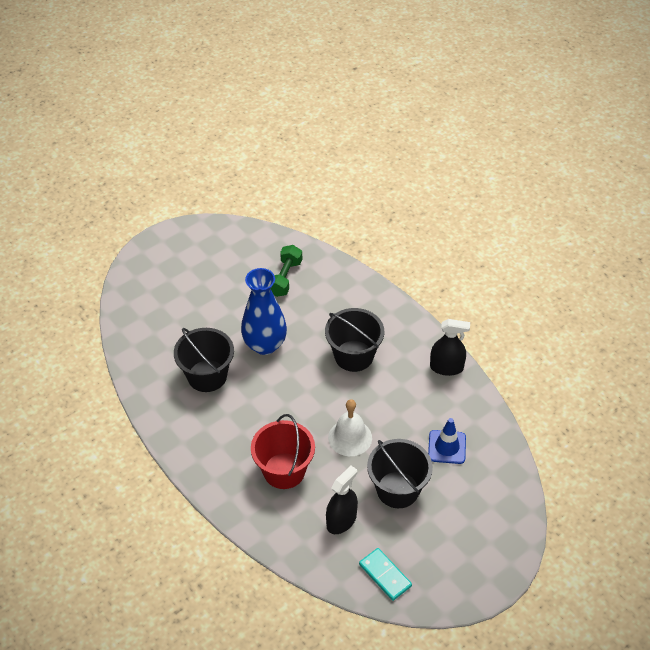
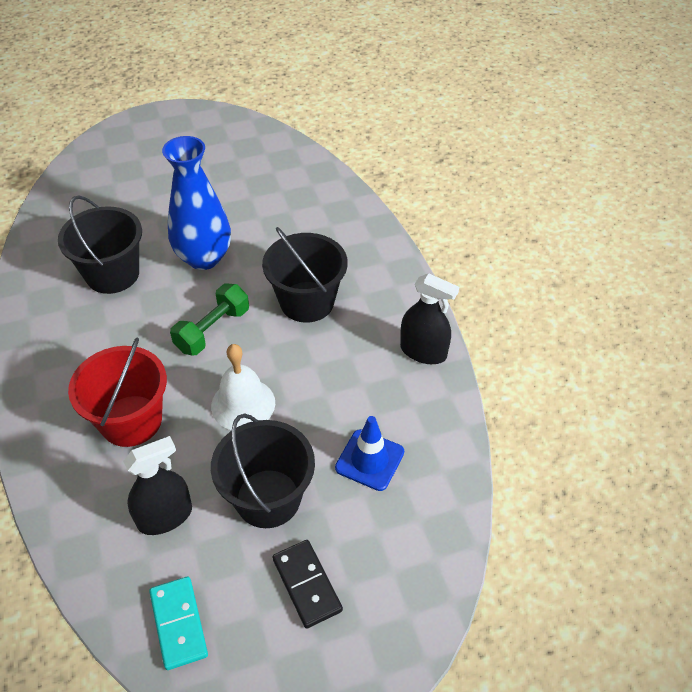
camera: 20 degrees right, 0 degrees up
(285, 278) = (274, 190): green dumbbell -> green dumbbell (212, 330)
(446, 530) = (306, 585): none -> black domino

